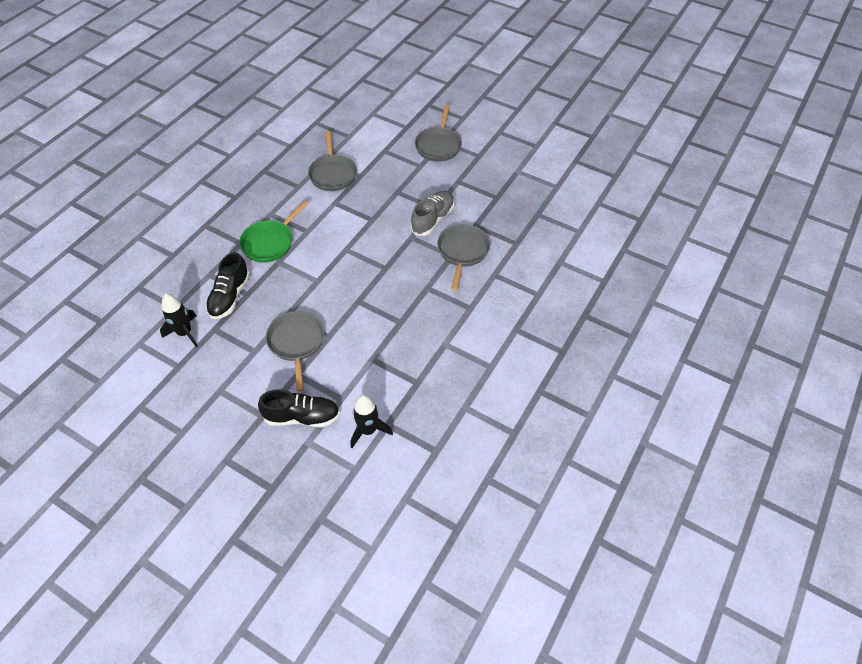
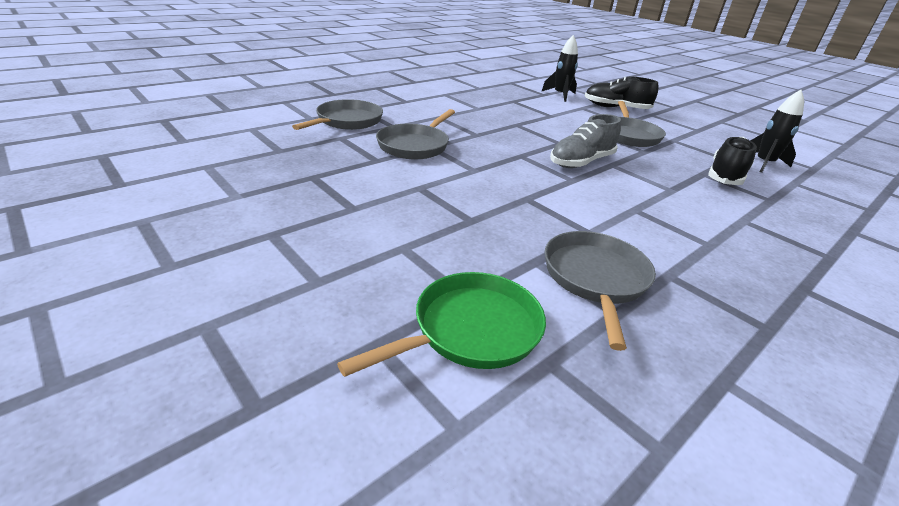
camera: 165 degrees left, 20 degrees down
(270, 242) = (693, 210): green pan -> green pan (470, 330)
(433, 219) = (432, 178): grey shoe -> grey shoe (581, 162)
(438, 145) = (334, 274): grey pan -> grey pan (347, 121)

